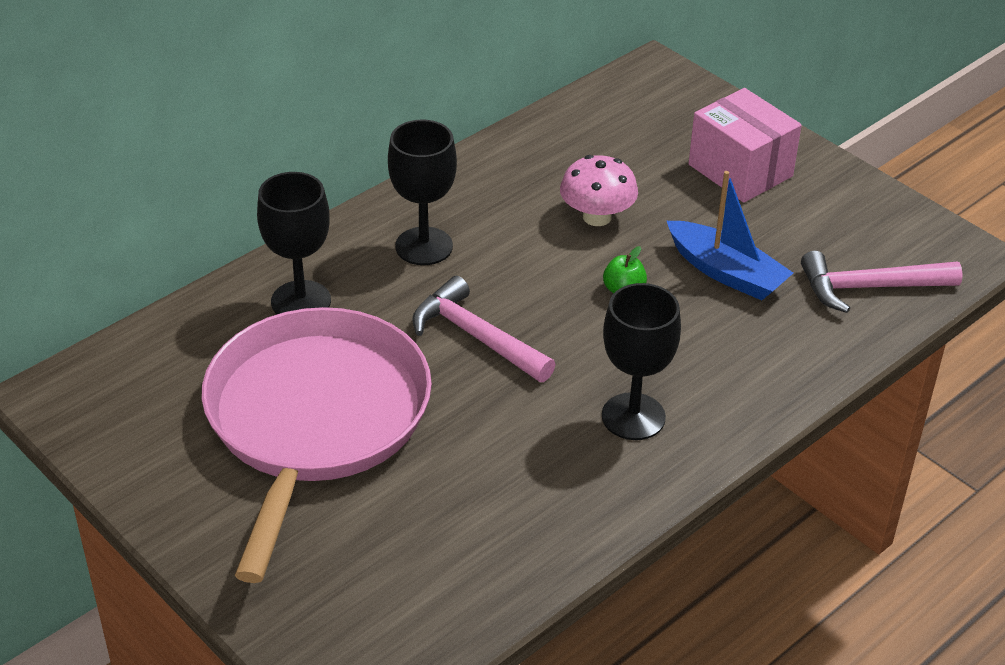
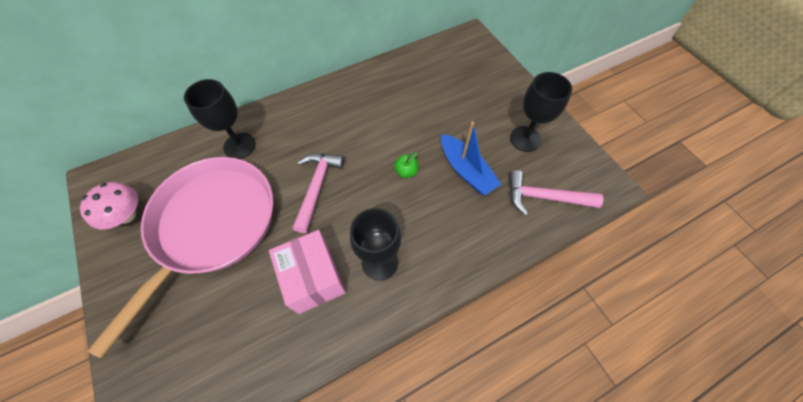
camera: 15 degrees right, 20 degrees up
(424, 246) = (314, 123): black goblet -> black goblet (525, 139)
(476, 336) = (317, 187): pink hammer -> pink hammer turned 45 degrees clockwise
(597, 217) = (409, 121): pink mushroom -> pink mushroom (126, 215)
(740, 170) = (495, 104): pink box -> pink box (313, 278)

